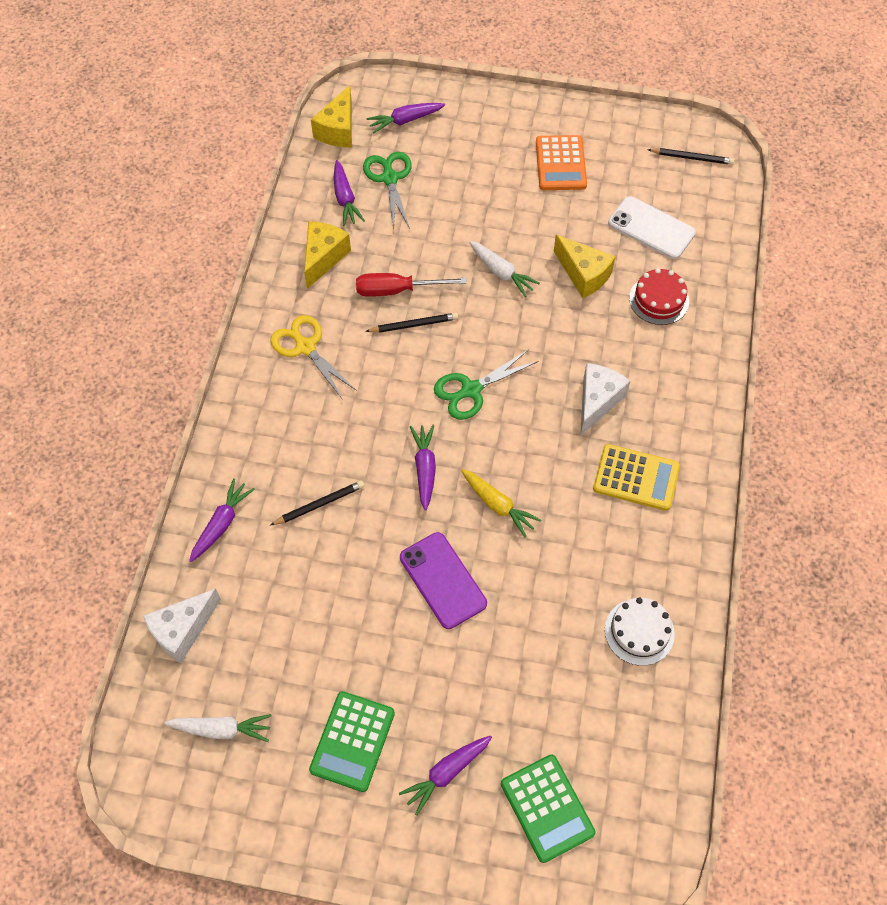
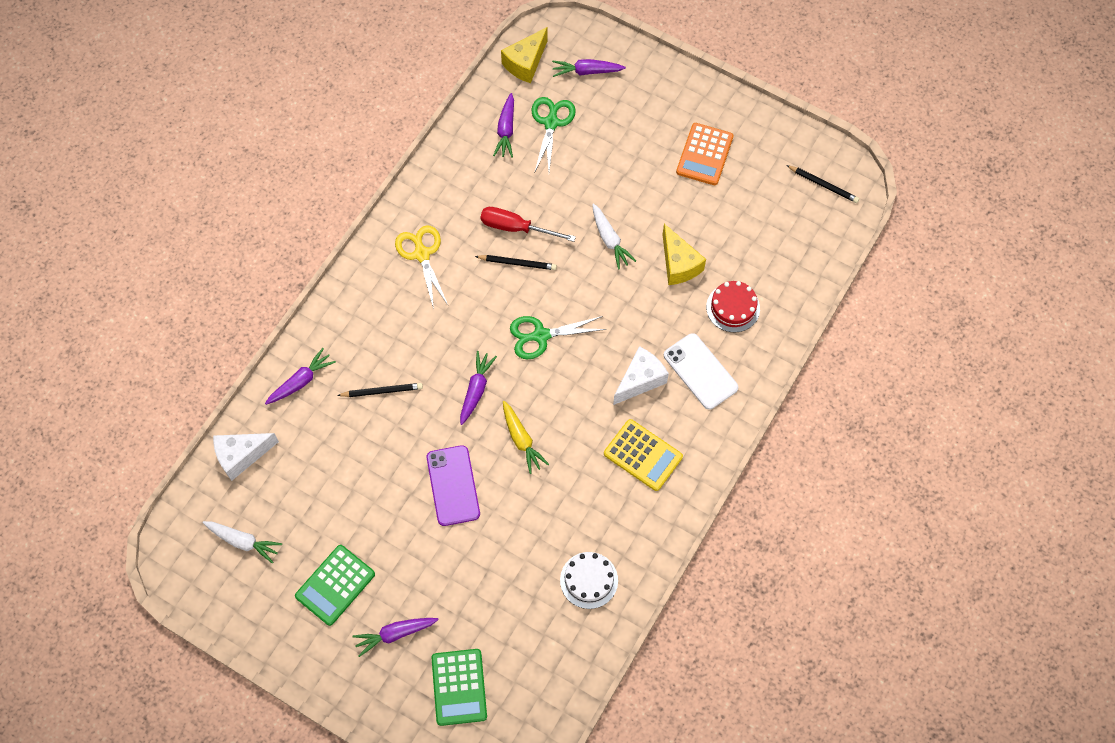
camera: 20 degrees right, 5 degrees up
(323, 258) = (467, 179): yellow cheese -> none
(651, 228) = (756, 240): white phone -> white phone (700, 371)

